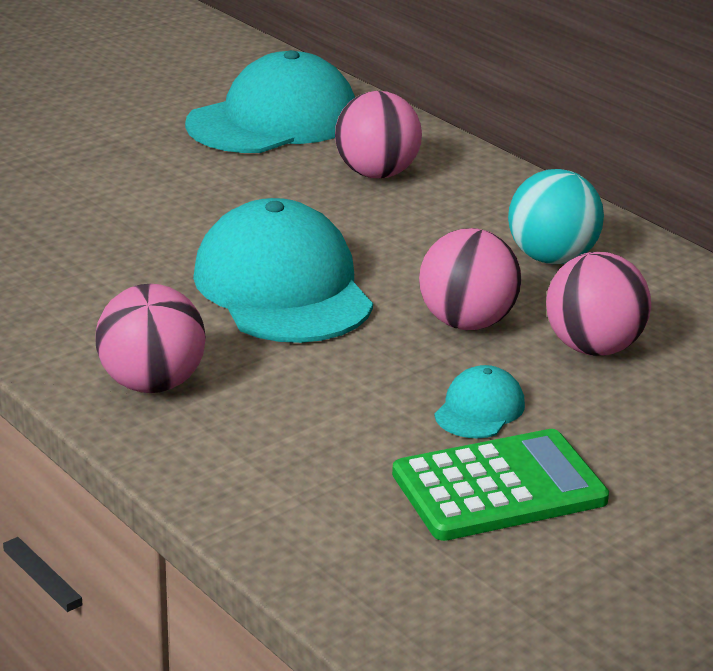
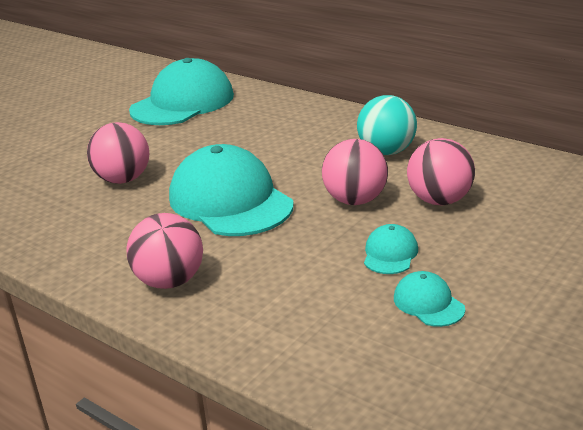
camera: 10 degrees left, 0 degrees up
(376, 174) = (258, 122): pink ball -> pink ball (123, 179)
(499, 487) = (428, 303): green calculator -> turquoise cap

